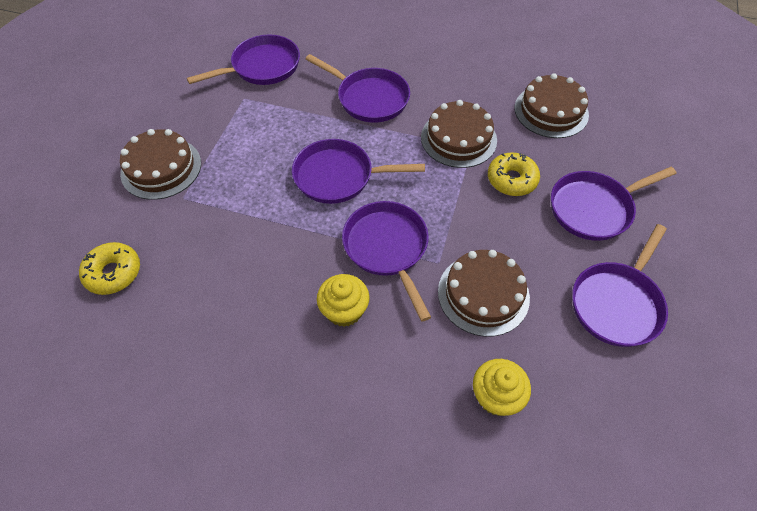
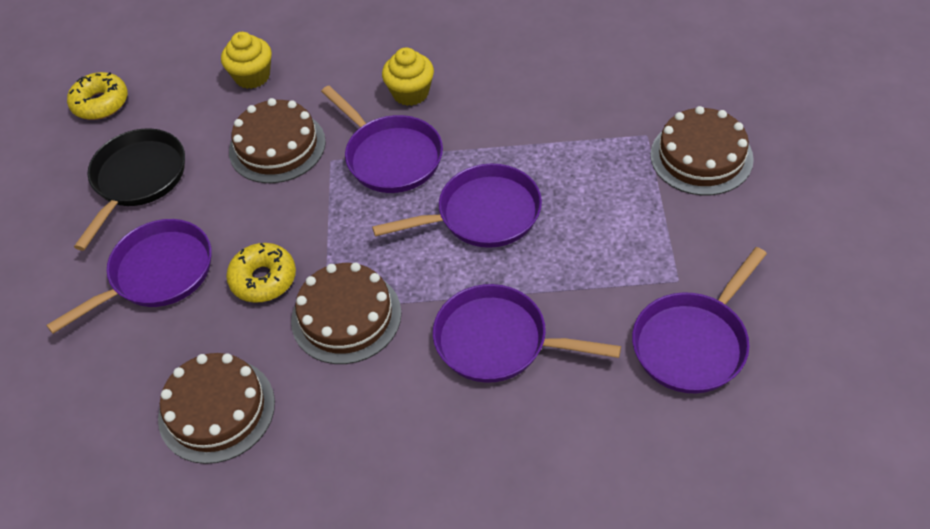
camera: 165 degrees right, 5 degrees down
(113, 273) = (652, 54): yellow donut -> yellow donut (100, 103)
(617, 303) = (137, 180): purple pan -> black pan

